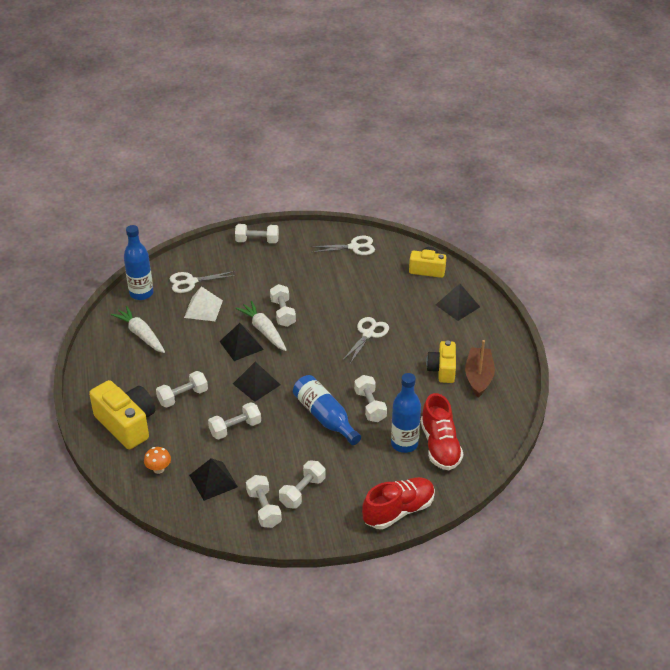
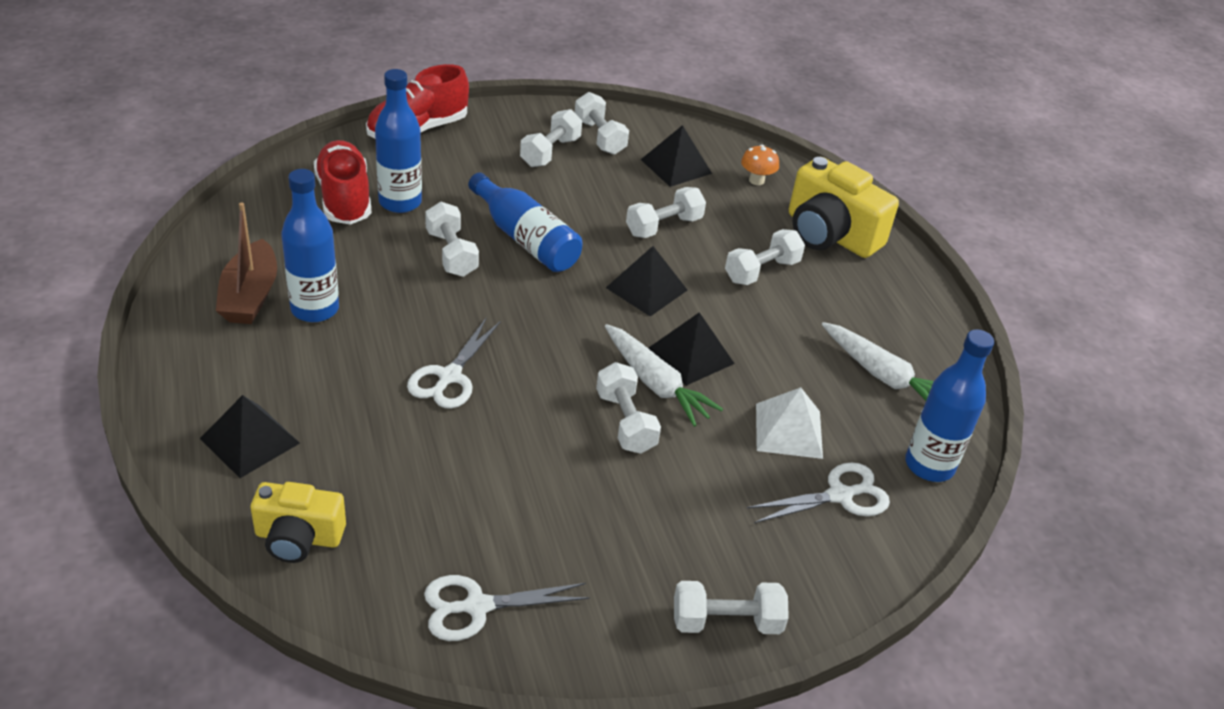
camera: 170 degrees right, 0 degrees up
(442, 370) = (315, 309): yellow camera -> blue bottle

